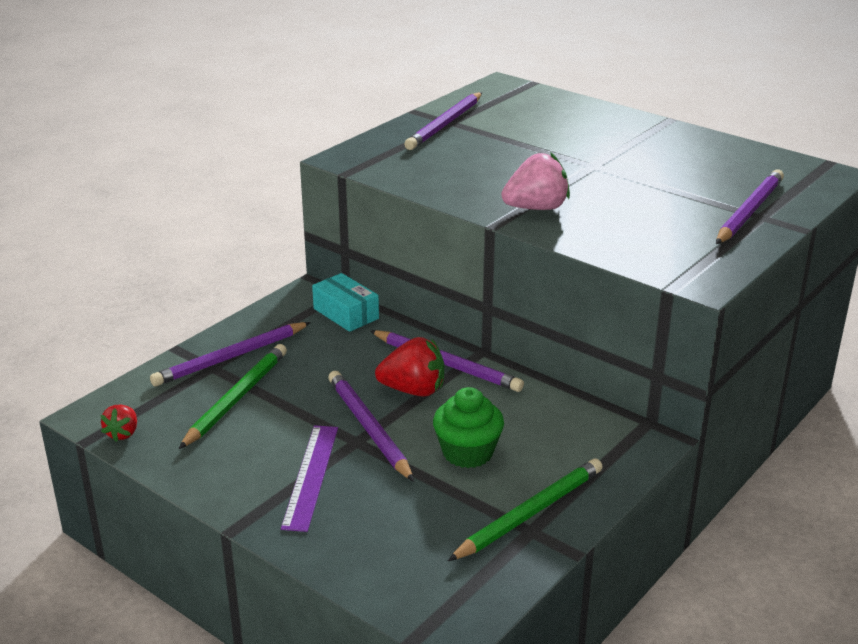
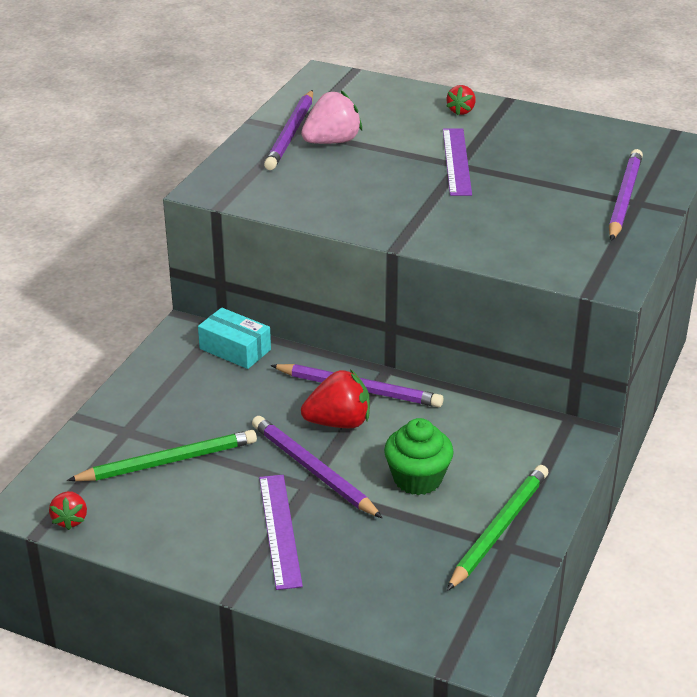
camera: 15 degrees left, 5 degrees up
(231, 357) = (140, 417): purple pencil -> none
(236, 398) = (168, 461): green pencil -> green pencil turned 60 degrees clockwise
(536, 208) = (426, 223): pink strawberry -> pink strawberry (332, 142)
(592, 162) = (456, 161): none -> purple ruler
(617, 123) = (461, 111): none -> red strawberry

